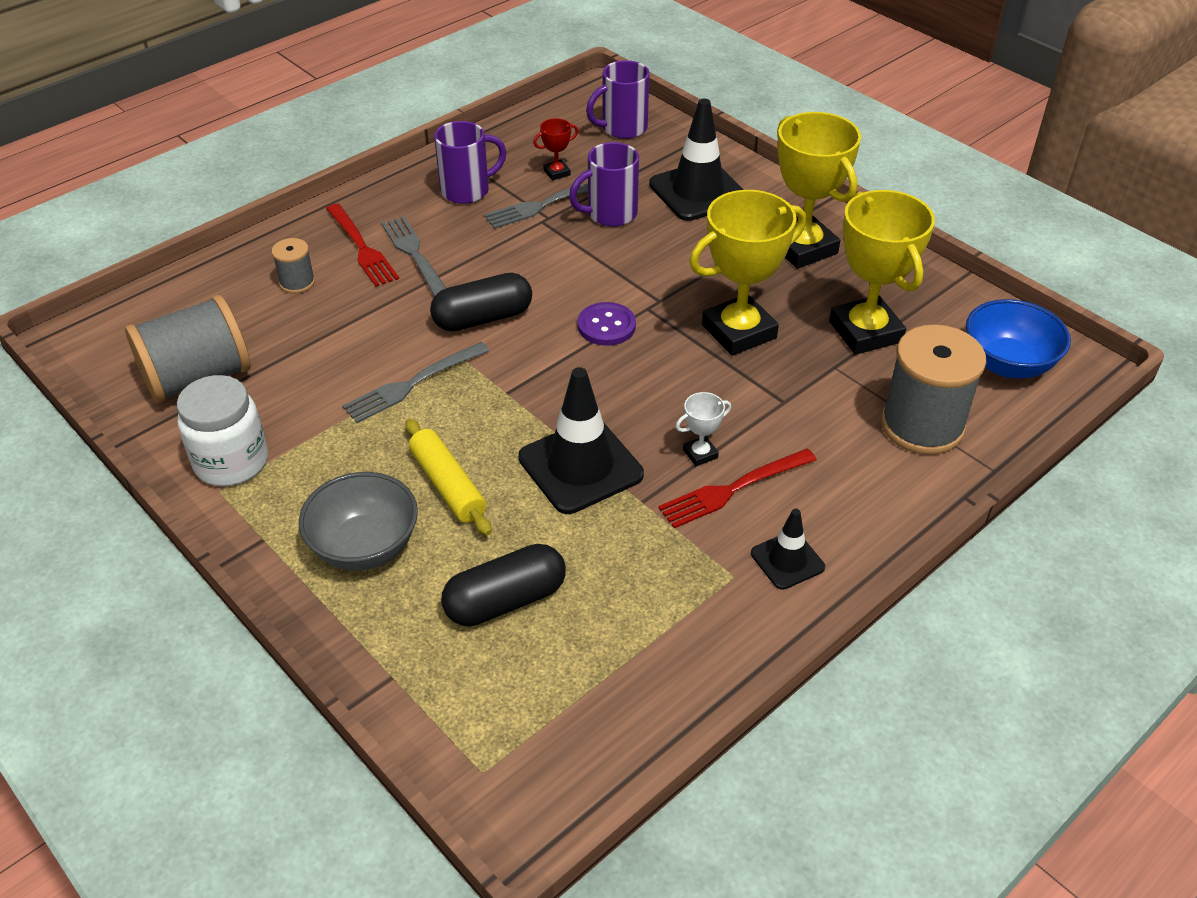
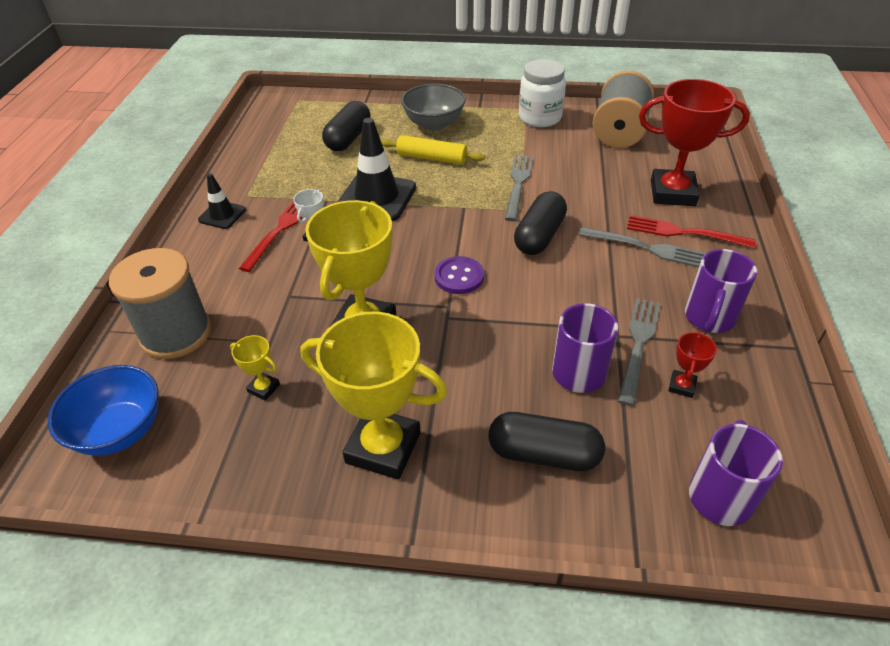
camera: 140 degrees right, 0 degrees up
(297, 282) = (672, 193): grey spool -> red trophy
(698, 191) = (543, 454): black traffic cone -> black capsule
(865, 332) = (264, 388): yellow trophy -> yellow trophy, size x0.43

